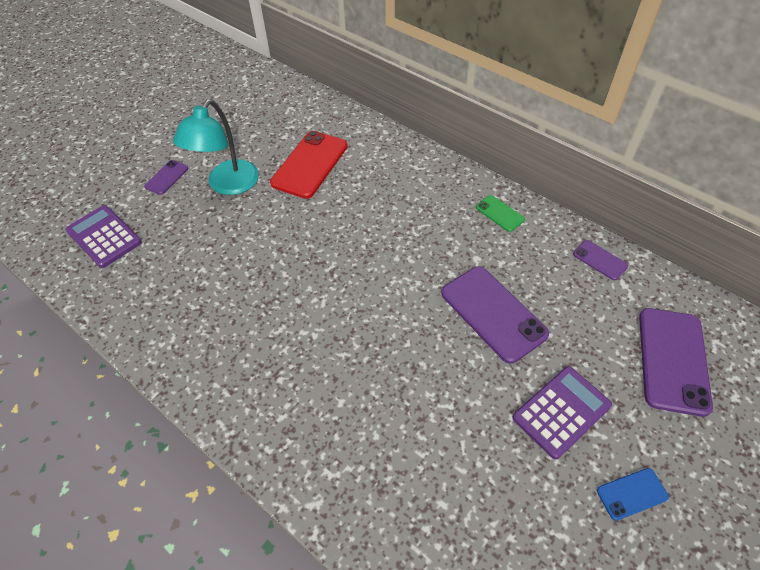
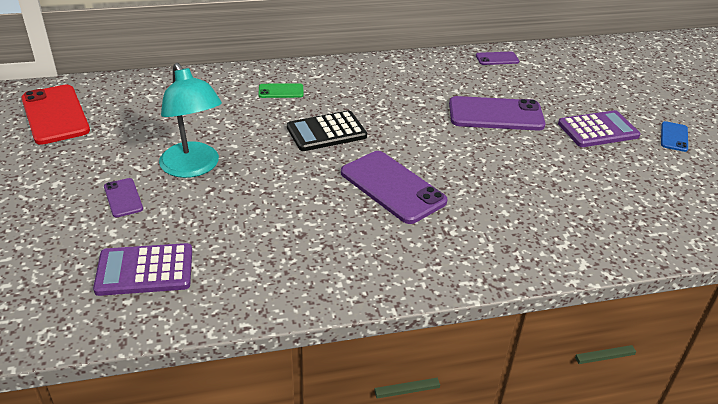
camera: 55 degrees left, 15 degrees down
(310, 164) = (237, 117): red phone -> red phone (55, 115)
(342, 222) = (326, 132): none -> black calculator
(499, 213) = (411, 69): green phone -> green phone (281, 91)
(561, 411) = (598, 130): purple calculator -> purple calculator turned 75 degrees clockwise
(672, 360) = (596, 77): purple phone -> purple phone (392, 187)

